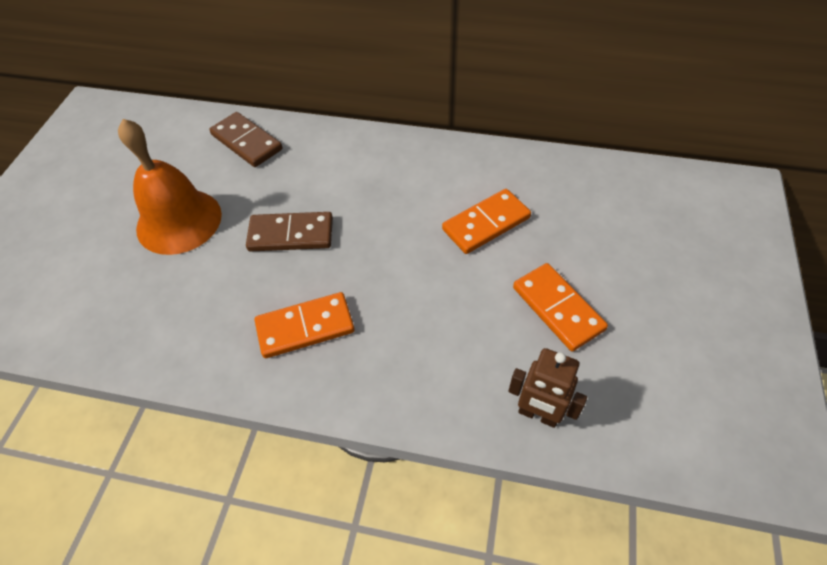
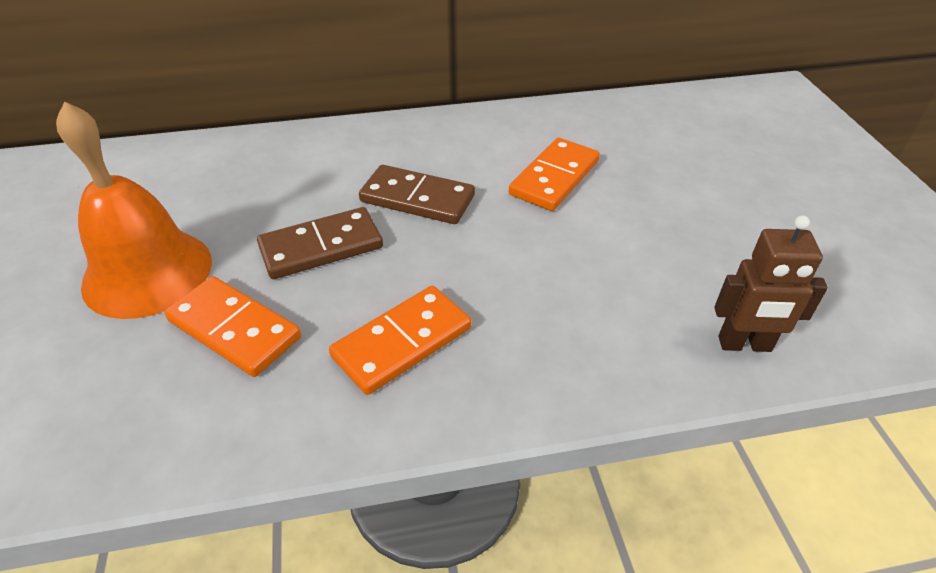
camera: 25 degrees left, 10 degrees down
(247, 142) = (203, 166): brown domino -> brown domino (417, 198)
(557, 308) = (687, 235): orange domino -> orange domino (234, 329)

